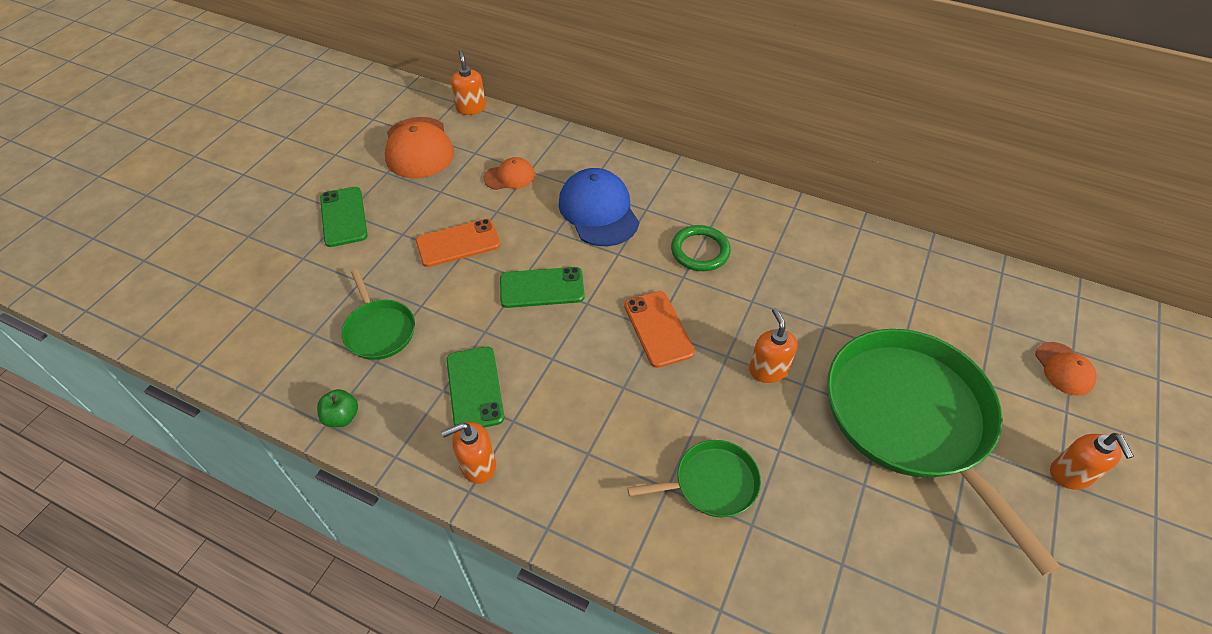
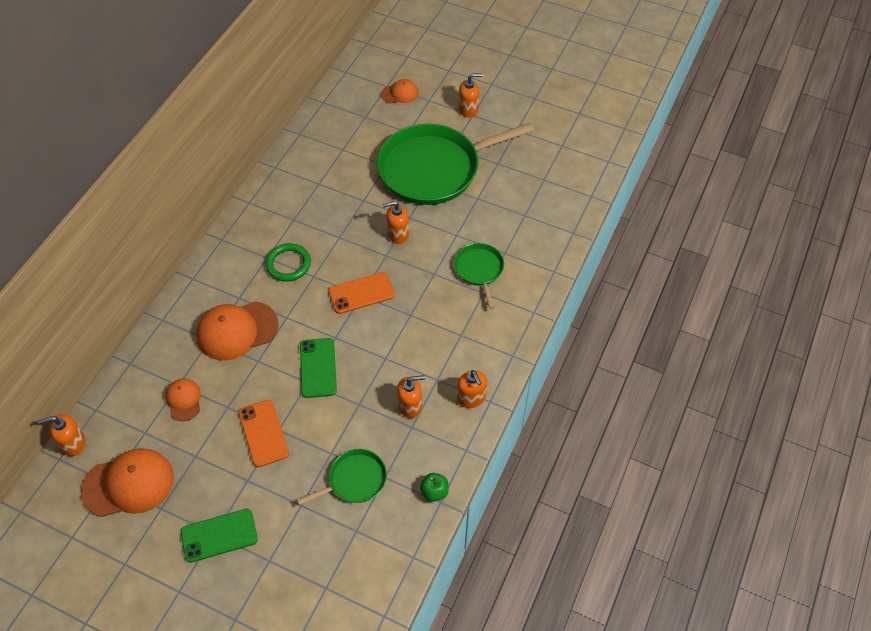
camera: 90 degrees left, 5 degrees up
(475, 388) = (410, 405): green phone -> orange soap dispenser
(598, 211) = (237, 330): blue cap -> orange cap

